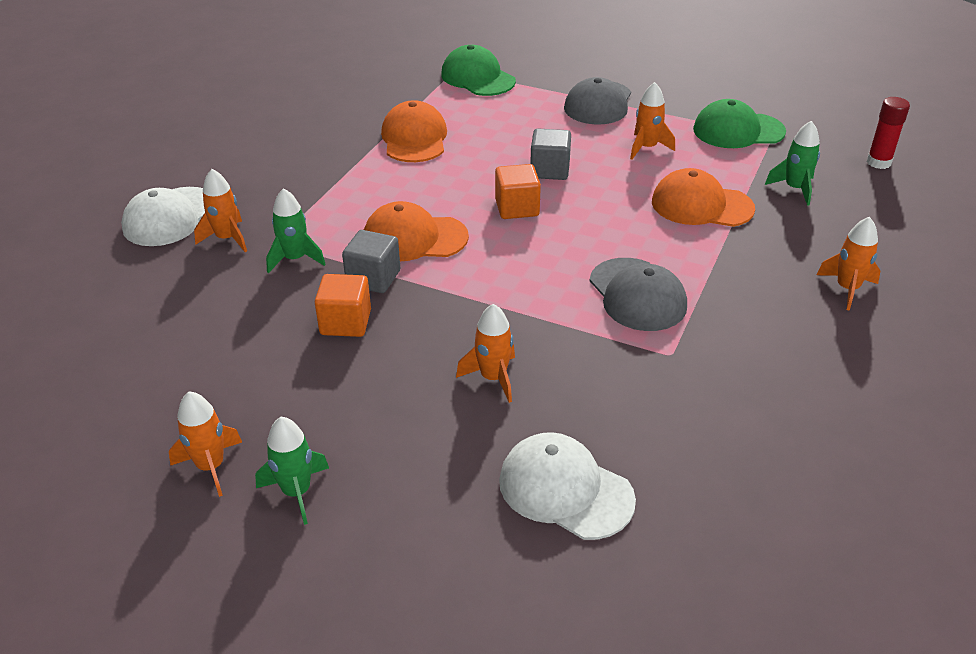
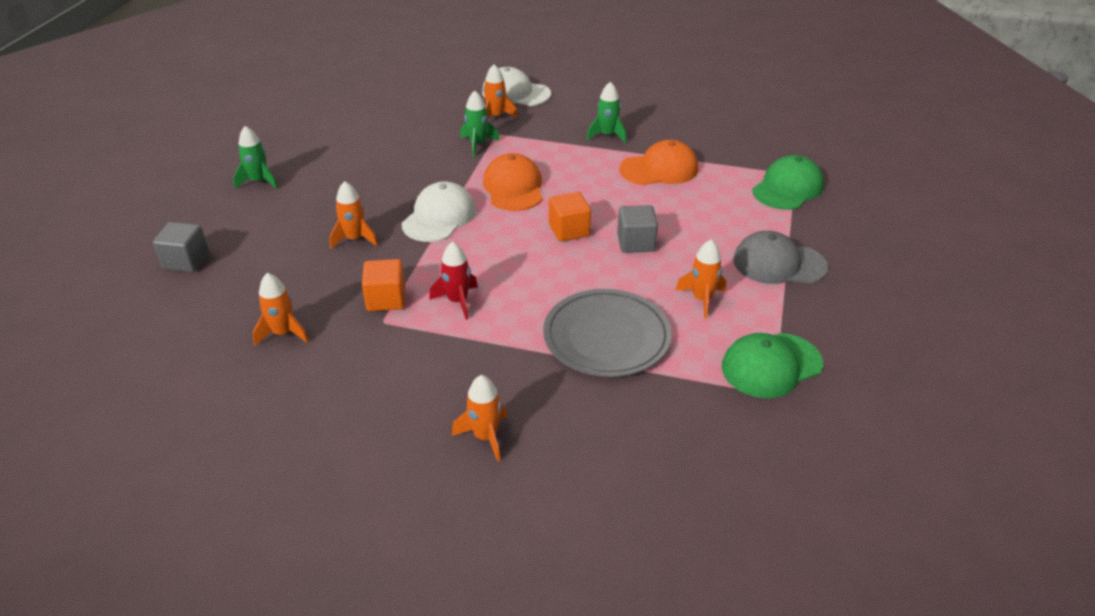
camera: 80 degrees right, 0 degrees up
(211, 466) = (282, 152): orange rocket -> orange rocket (283, 333)
(345, 322) = (410, 174): orange cube -> orange cube (386, 299)
(373, 278) = (460, 177): grey cube -> grey cube (186, 261)
(565, 490) = (246, 278): white cap -> white cap (439, 217)
(637, 295) = (457, 301): grey cap -> red rocket
(701, 205) = (606, 337): orange cap -> grey plate
(738, 131) = (771, 365): green cap -> green cap turned 105 degrees counterclockwise
(795, 189) = (661, 407): green rocket -> green rocket (607, 135)
(878, 162) = (751, 488): red glue stick -> none

